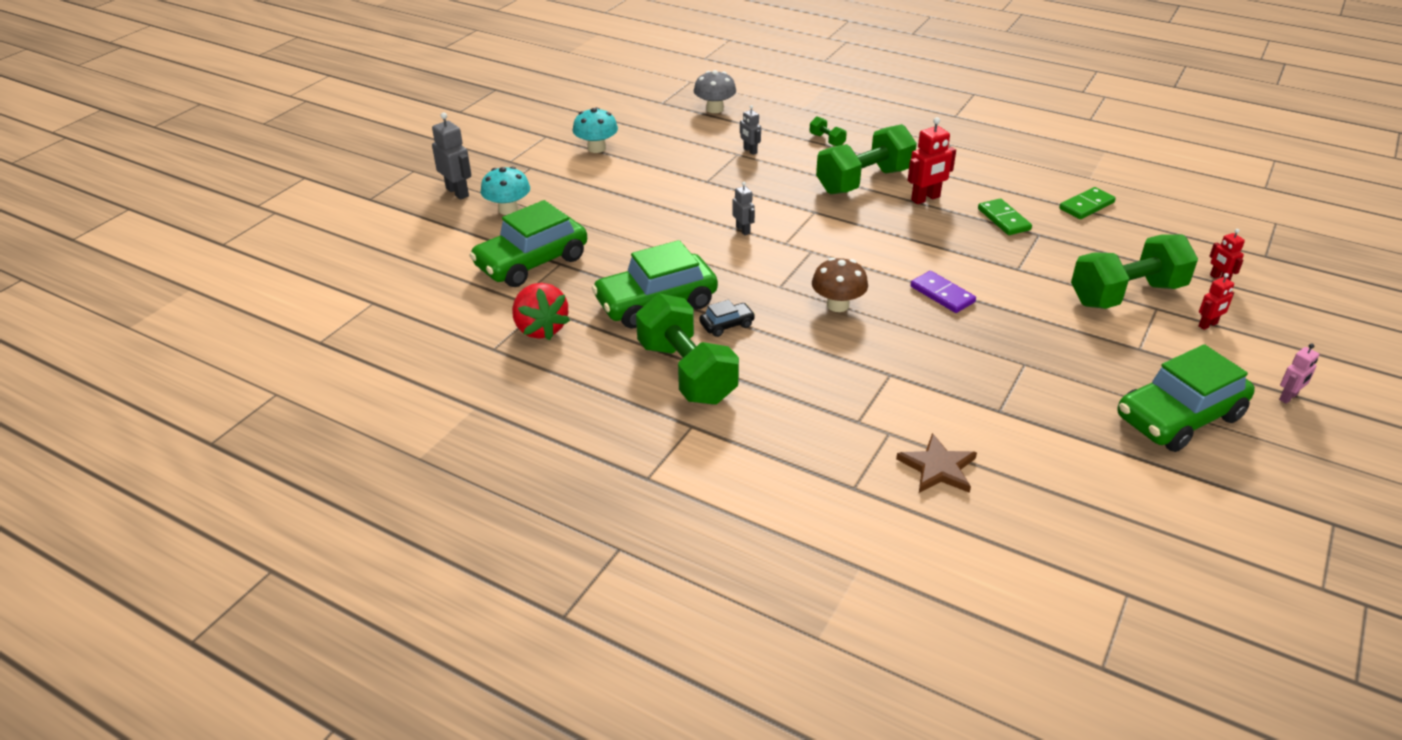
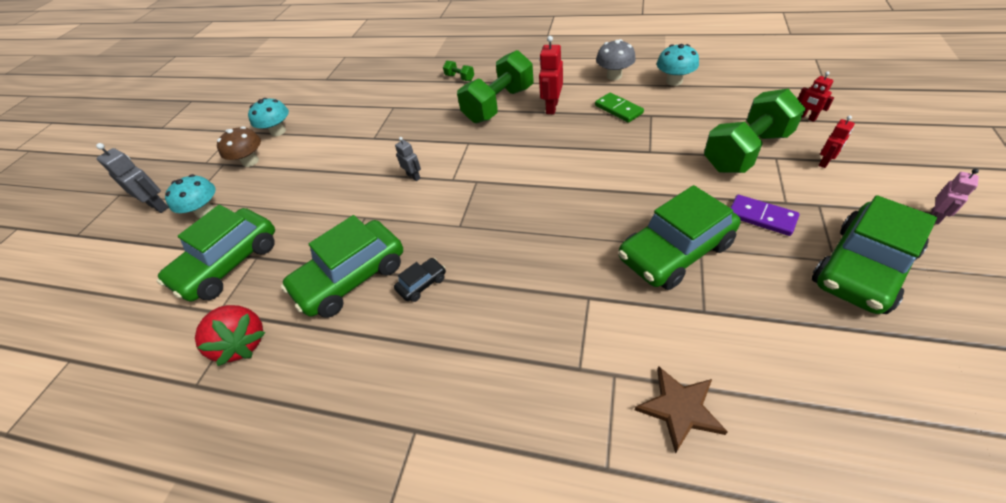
camera: 10 degrees left, 10 degrees up
(687, 372) = (395, 356): green dumbbell -> none
(714, 109) = (367, 74): grey mushroom -> grey mushroom (614, 76)
(750, 151) = (402, 102): grey robot -> none
(837, 305) = (515, 231): brown mushroom -> brown mushroom (250, 161)
(925, 199) = (551, 107): red robot -> red robot turned 150 degrees clockwise
(942, 294) = (600, 194): purple domino -> purple domino (761, 217)
(996, 360) = (675, 251): none -> green car
(1086, 206) = (674, 81): green domino -> turquoise mushroom

